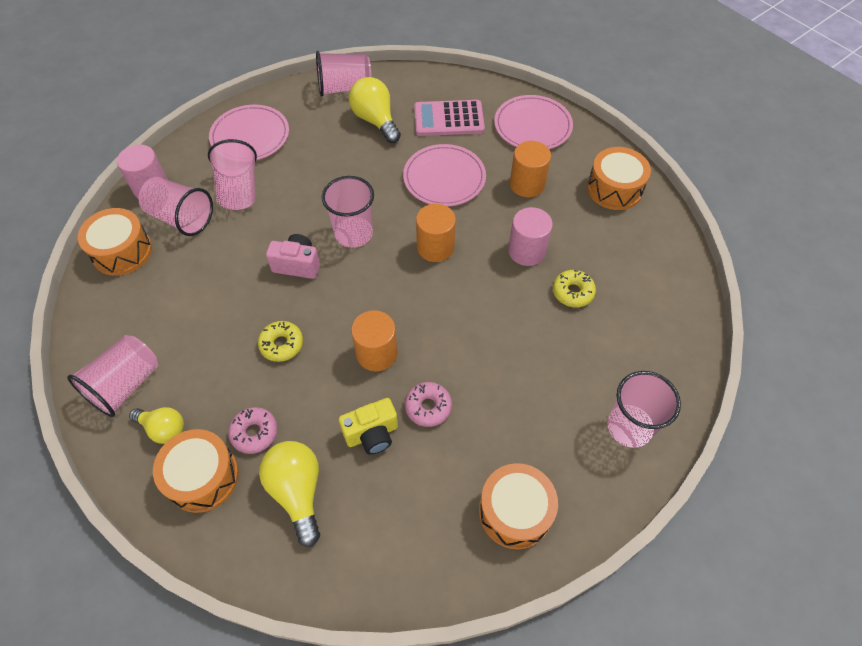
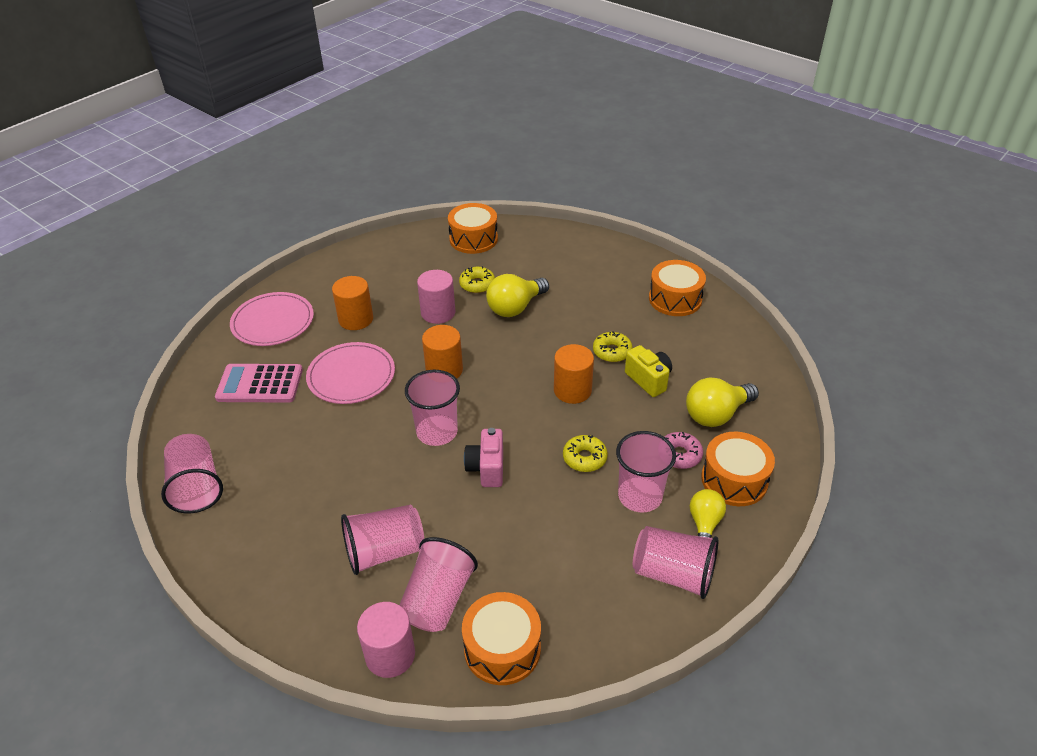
camera: 100 degrees left, 15 degrees down
(250, 136) = (286, 567): pink plate -> none
(375, 120) = (260, 445): yellow light bulb -> yellow light bulb (515, 307)
(428, 407) = (612, 352): pink donut -> yellow donut
(448, 119) = (260, 384): pink calculator -> pink calculator turned 105 degrees clockwise
(614, 189) = (357, 268): orange drum -> orange drum (473, 239)
(629, 427) = (589, 253): pink cup -> pink cup (640, 496)

